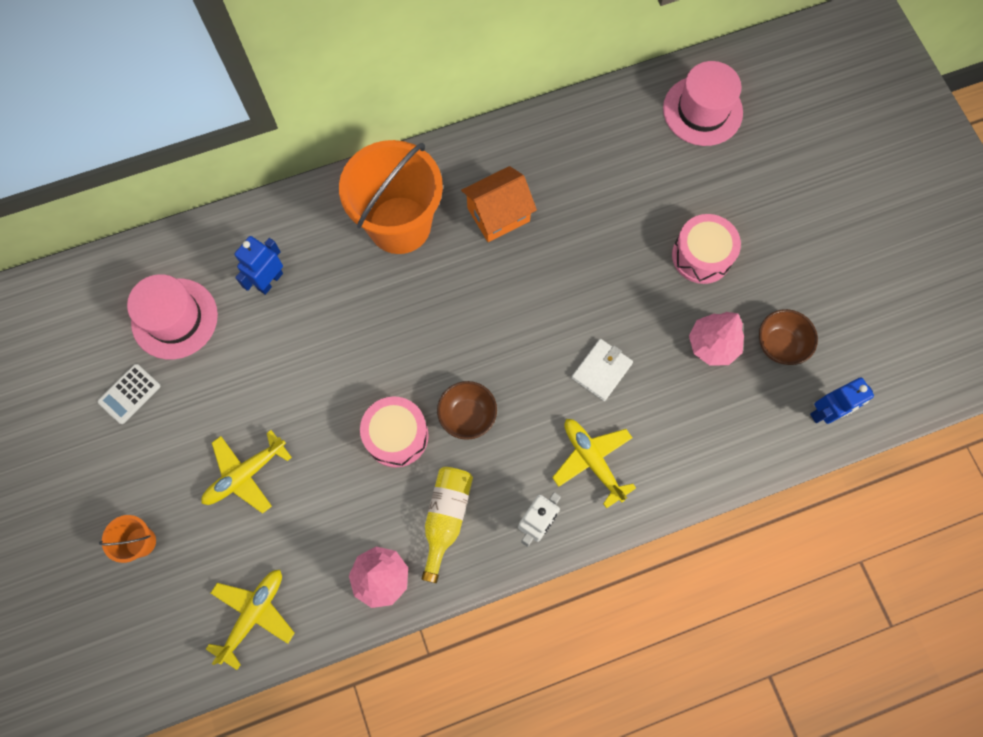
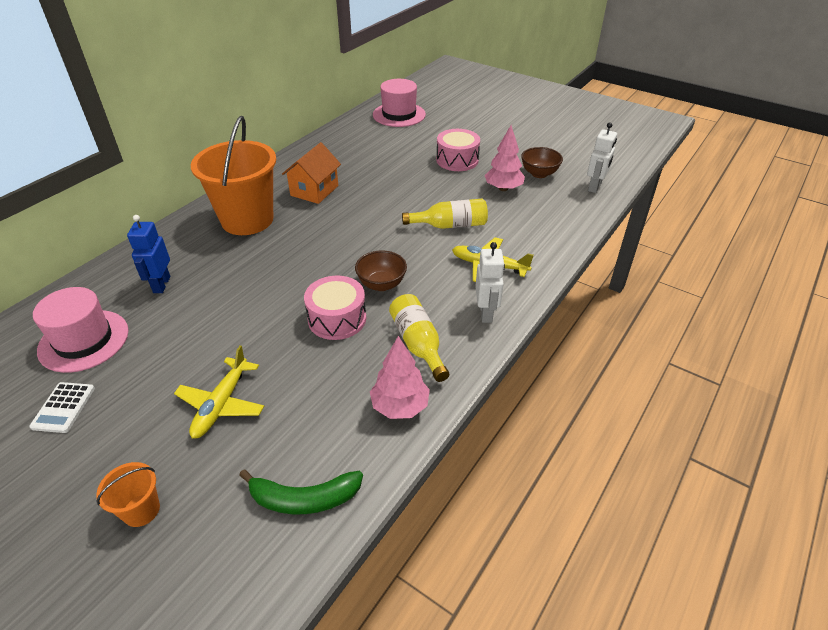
camera: 35 degrees left, 30 degrees down
(253, 614) = (304, 499): yellow plane -> green banana
(601, 370) = (450, 225): white wallet -> yellow bottle
(825, 412) = (595, 187): blue robot -> white robot

